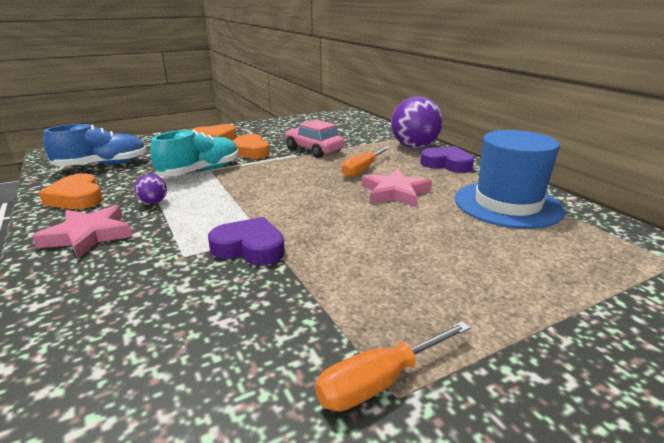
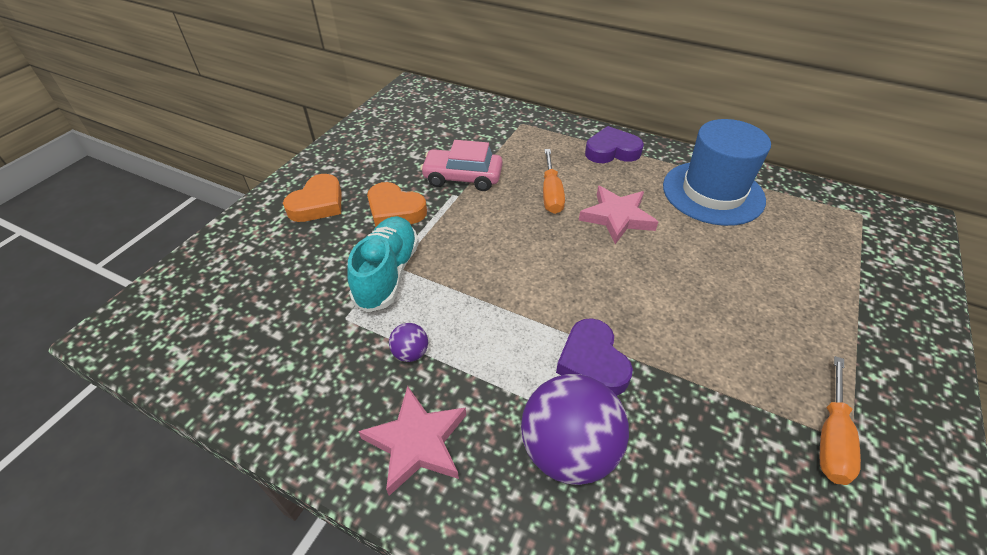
camera: 35 degrees left, 20 degrees up
(77, 198) = (304, 396): orange heart -> none
(102, 165) = (239, 322): blue shoe -> none
(249, 247) = (592, 362): purple heart -> purple heart turned 90 degrees counterclockwise
(414, 147) = (554, 132): purple ball -> purple ball (568, 450)

